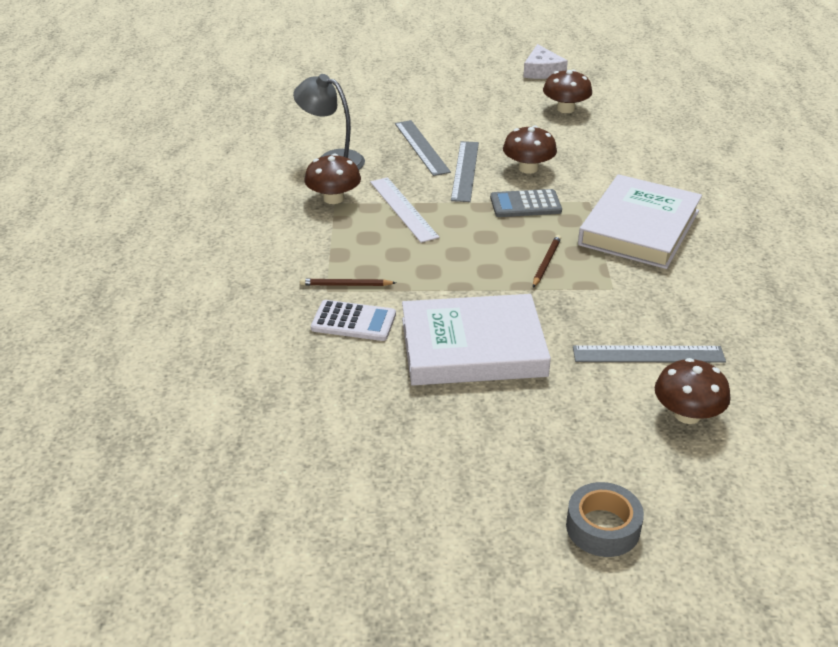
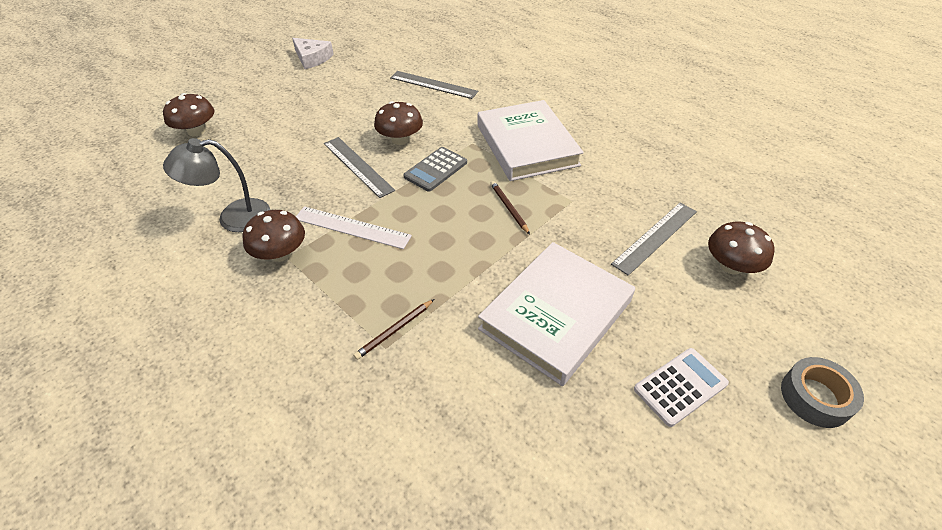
camera: 45 degrees left, 10 degrees up
(353, 321) = (445, 361): white calculator -> white calculator (680, 386)
(422, 147) = (298, 164): grey ruler -> grey ruler (433, 84)
(565, 109) = (366, 80): brown mushroom -> brown mushroom (196, 131)

